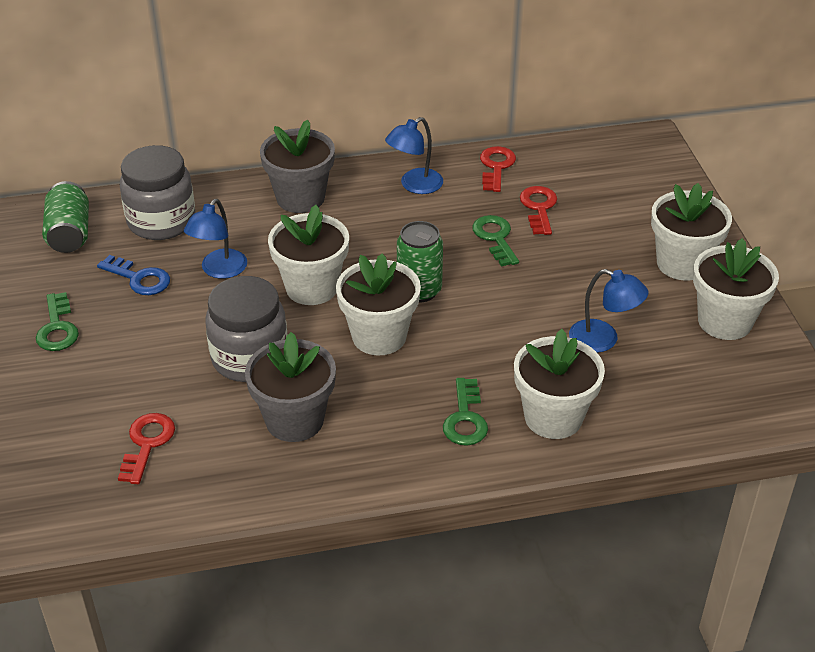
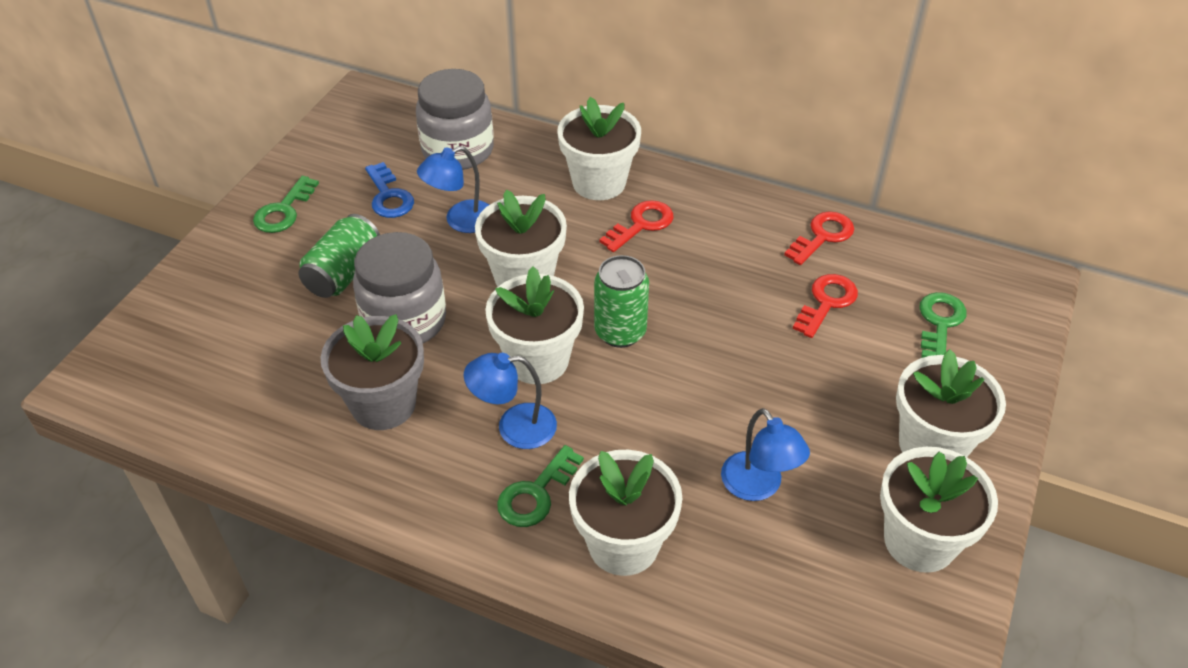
camera: 35 degrees right, 5 degrees up
(69, 233) = (375, 128): green can -> green can (343, 273)
(147, 443) = (247, 357): red key -> red key (641, 224)
(300, 198) = (599, 182): grey flower pot -> white flower pot
(414, 185) = (719, 219): blue lamp -> blue lamp (514, 427)
(495, 238) = (749, 313): green key -> green key (939, 323)

